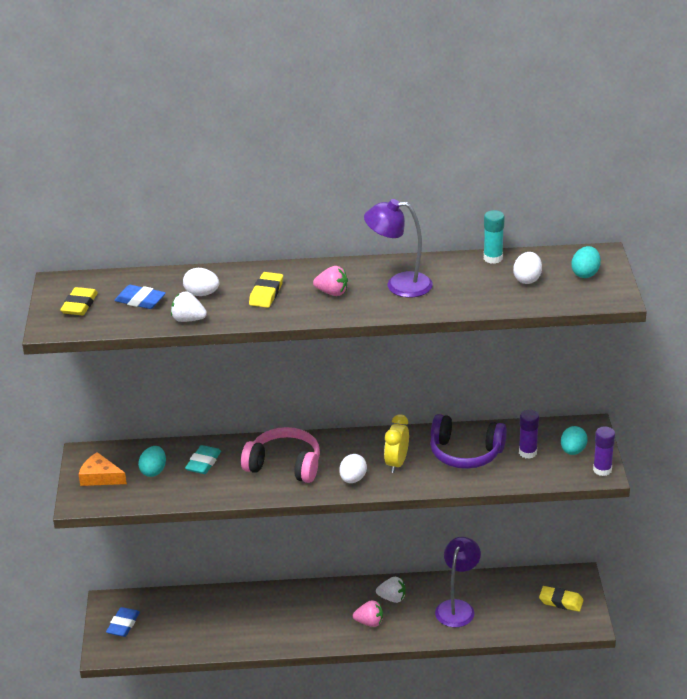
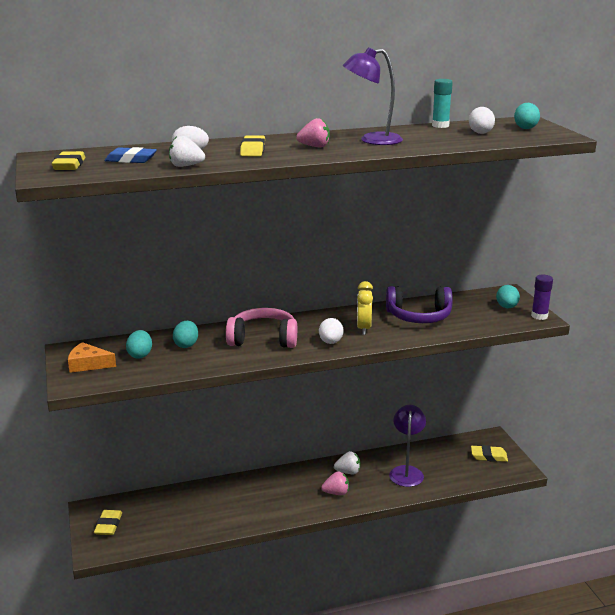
camera: 15 degrees left, 10 degrees down
(123, 624) = (108, 525): blue eraser -> yellow eraser
(203, 463) = (186, 345): turquoise eraser -> turquoise egg
(527, 452) = (470, 311): purple glue stick -> none

